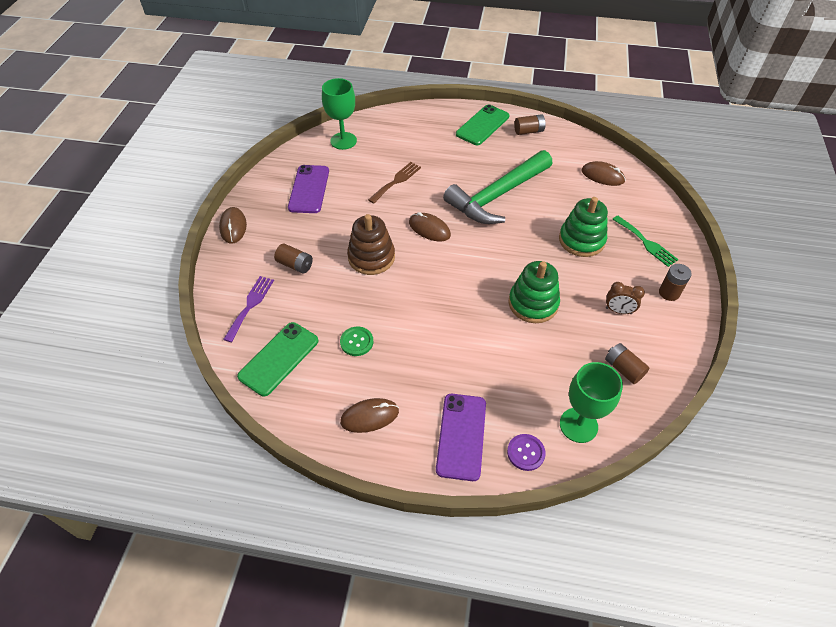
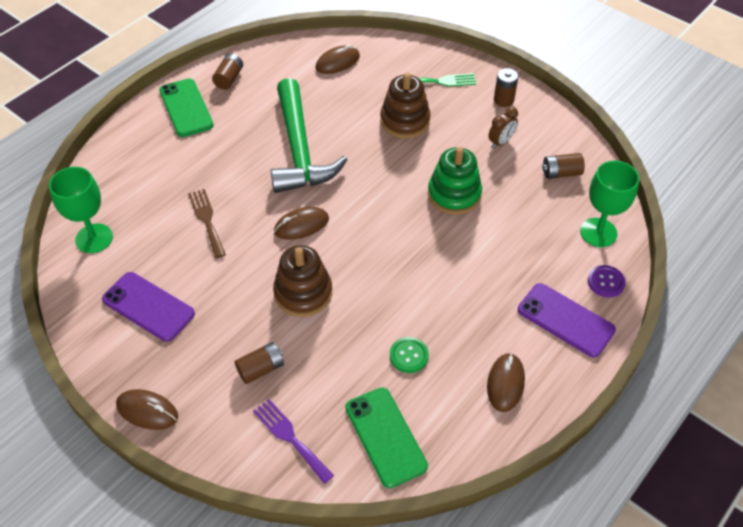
camera: 60 degrees left, 0 degrees up
(581, 240) = (405, 121): green stacking toy -> brown stacking toy

